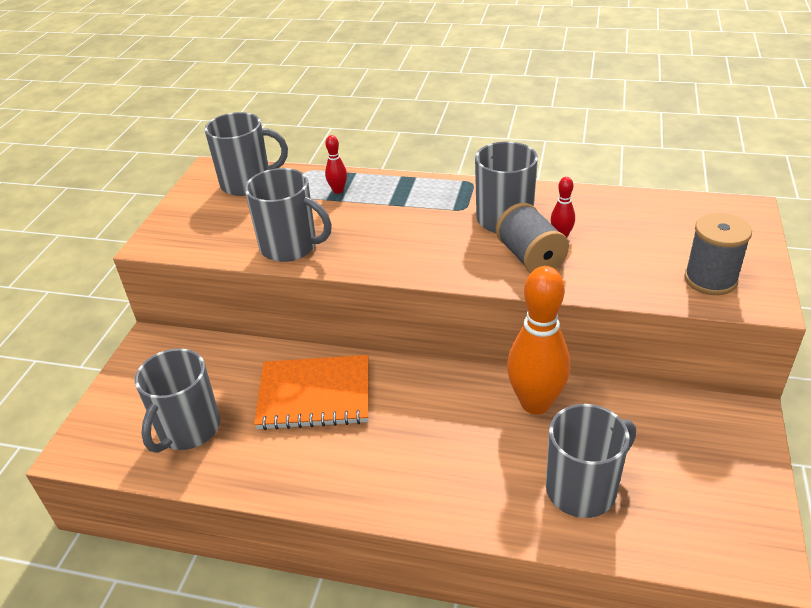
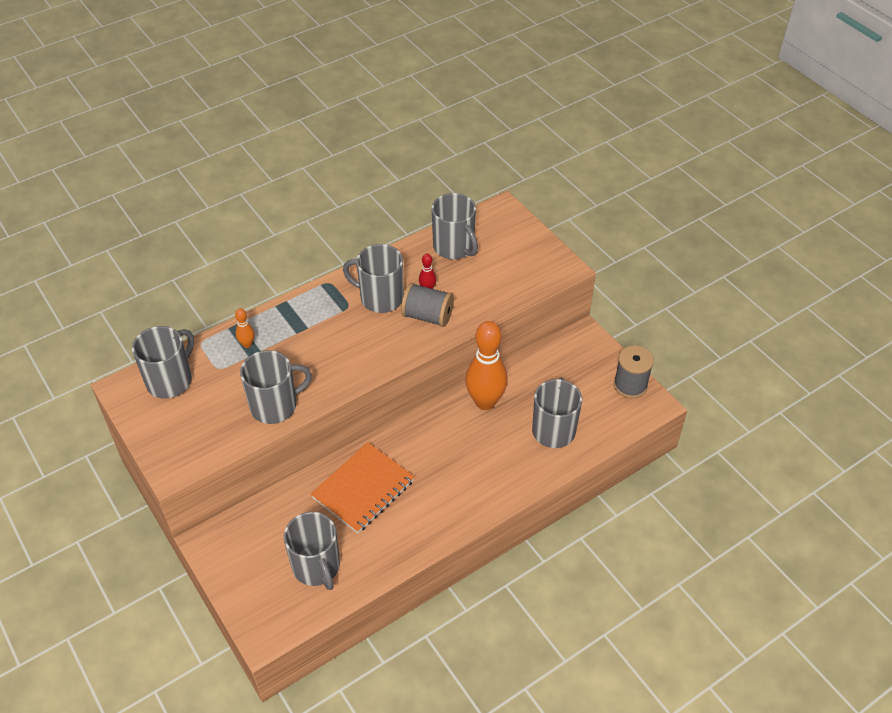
camera: 50 degrees left, 10 degrees up
(338, 190) = (247, 344): red bowling pin -> orange bowling pin
(641, 216) = (454, 247): none -> grey mug
(710, 279) = (530, 270): grey spool -> grey spool (630, 385)

